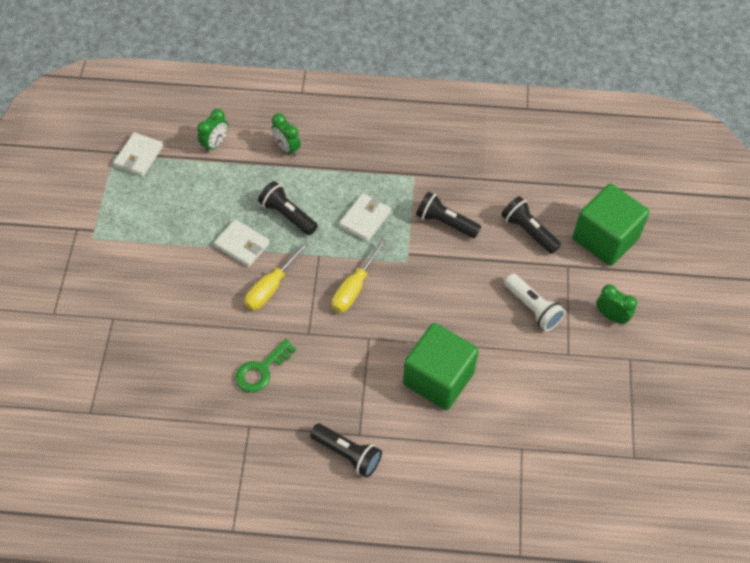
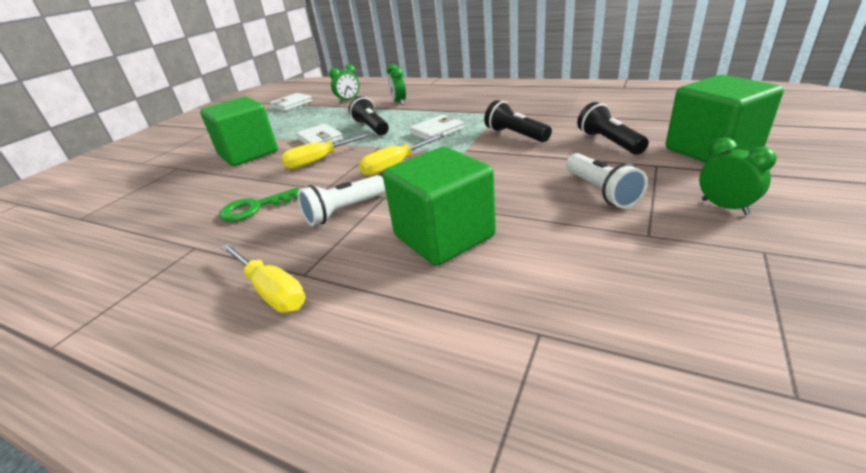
camera: 25 degrees right, 25 degrees down
(177, 281) = (248, 153): none -> green cube
(346, 362) = (344, 211): none -> white flashlight
(347, 454) = (271, 291): black flashlight -> yellow screwdriver

